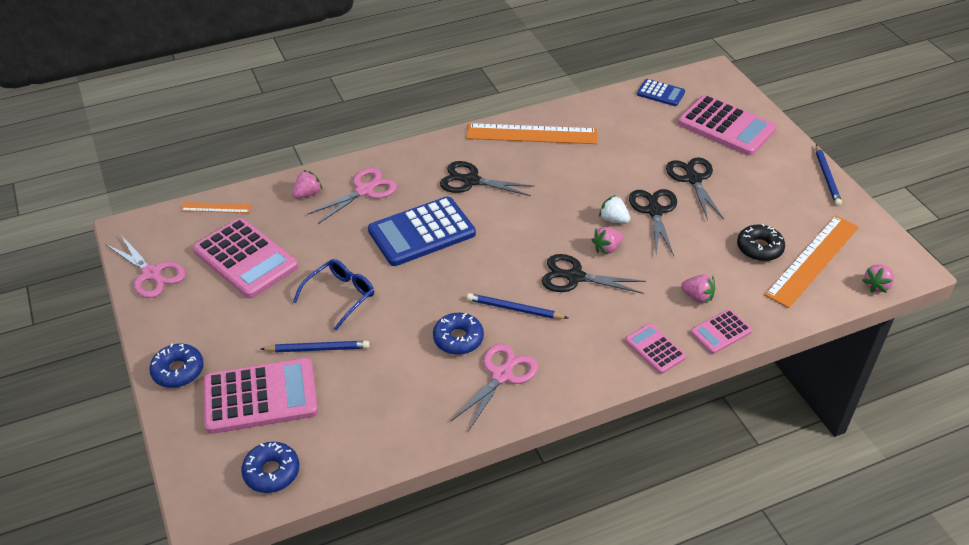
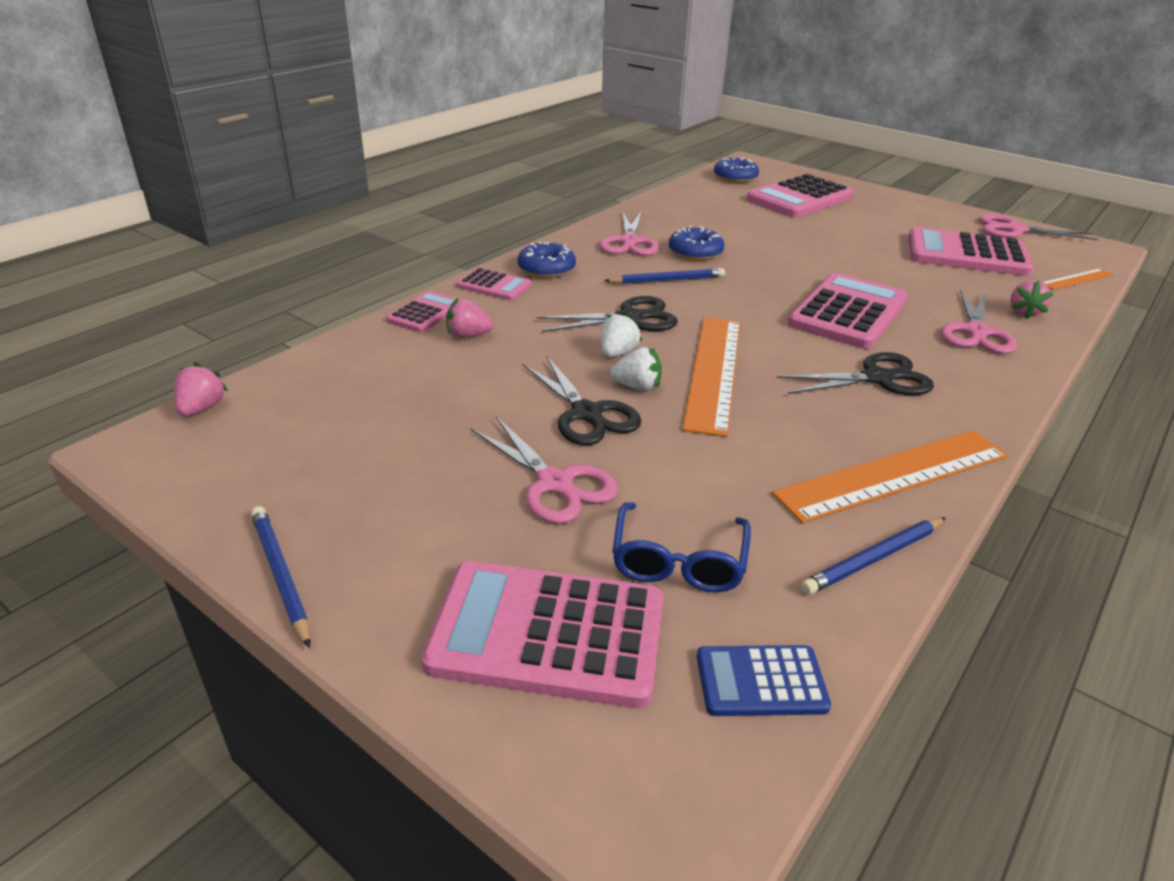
camera: 150 degrees right, 10 degrees down
(178, 371) = (879, 196): blue donut -> blue donut (546, 269)
(318, 349) = (802, 224): blue pencil -> blue pencil (873, 558)
(340, 296) = (840, 252): blue glasses -> blue glasses (678, 561)
(421, 232) = (848, 312): blue calculator -> pink calculator
(607, 248) = (617, 353): pink strawberry -> white strawberry
(693, 179) = (554, 483): black scissors -> pink scissors
(759, 248) = (399, 408): black donut -> none
(813, 260) = (308, 415): orange ruler -> orange ruler (713, 371)

